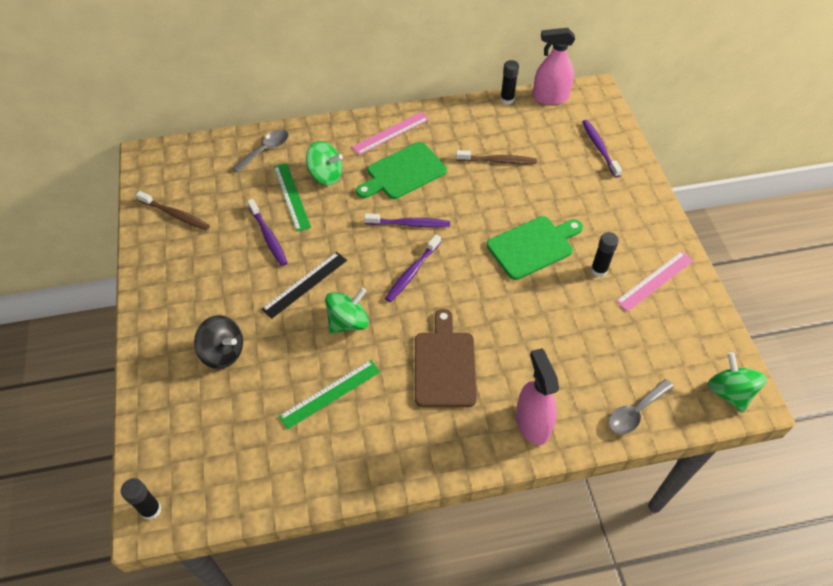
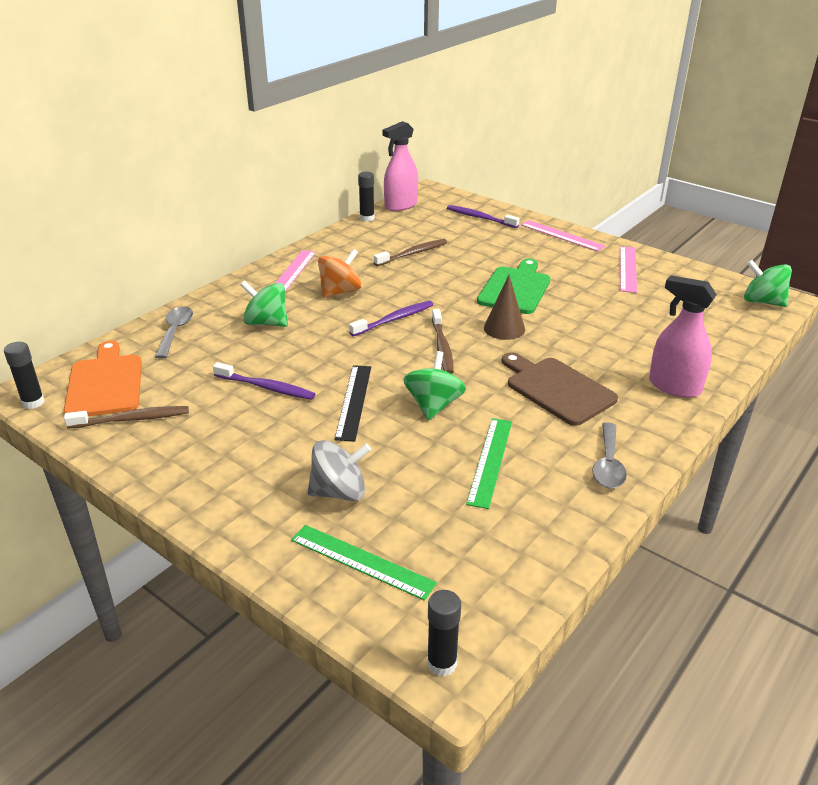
camera: 40 degrees left, 20 degrees down
(188, 174) = (105, 383): none -> orange cutting board
(223, 352) = (339, 492): black spinning top -> grey spinning top
(291, 196) = (251, 350): green ruler -> green ruler (362, 561)
(325, 175) = (266, 323): green spinning top -> green spinning top turned 135 degrees counterclockwise
(403, 172) = (340, 291): green cutting board -> orange spinning top
(412, 272) = (442, 347): purple toothbrush -> brown toothbrush
(476, 282) = (504, 328): none -> brown cone
(598, 270) = (582, 280): black glue stick -> black glue stick (33, 402)
(635, 412) = (727, 342): grey spoon -> grey spoon (608, 464)
(645, 208) = (562, 235): none -> pink ruler

